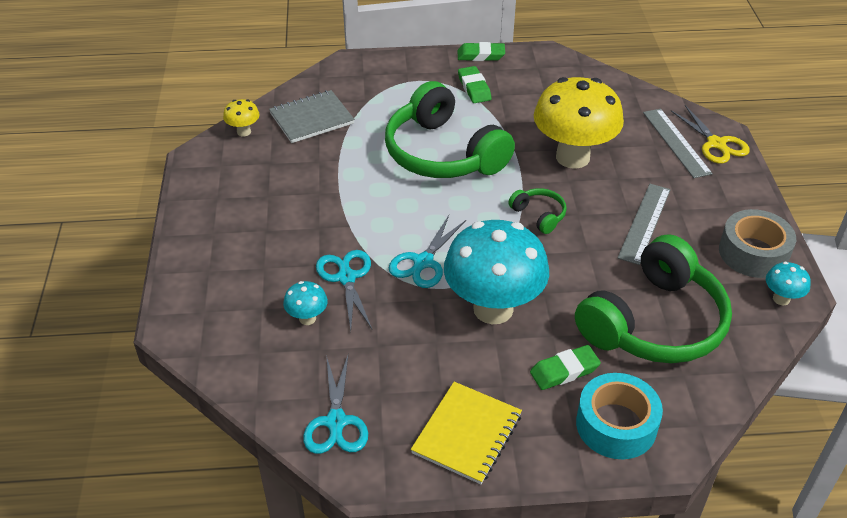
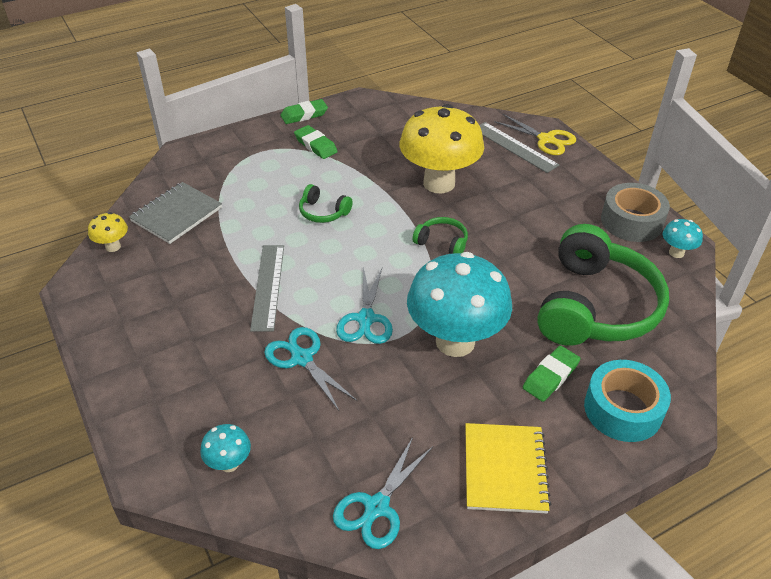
camera: 25 degrees left, 0 degrees up
(307, 318) = (287, 413): turquoise mushroom -> turquoise mushroom (229, 464)
(336, 422) = (377, 507): turquoise scissors -> turquoise scissors turned 60 degrees clockwise
(443, 153) = (323, 212): green headphones -> green headphones, size x0.42
(644, 223) = (533, 222): grey ruler -> grey ruler (268, 286)

